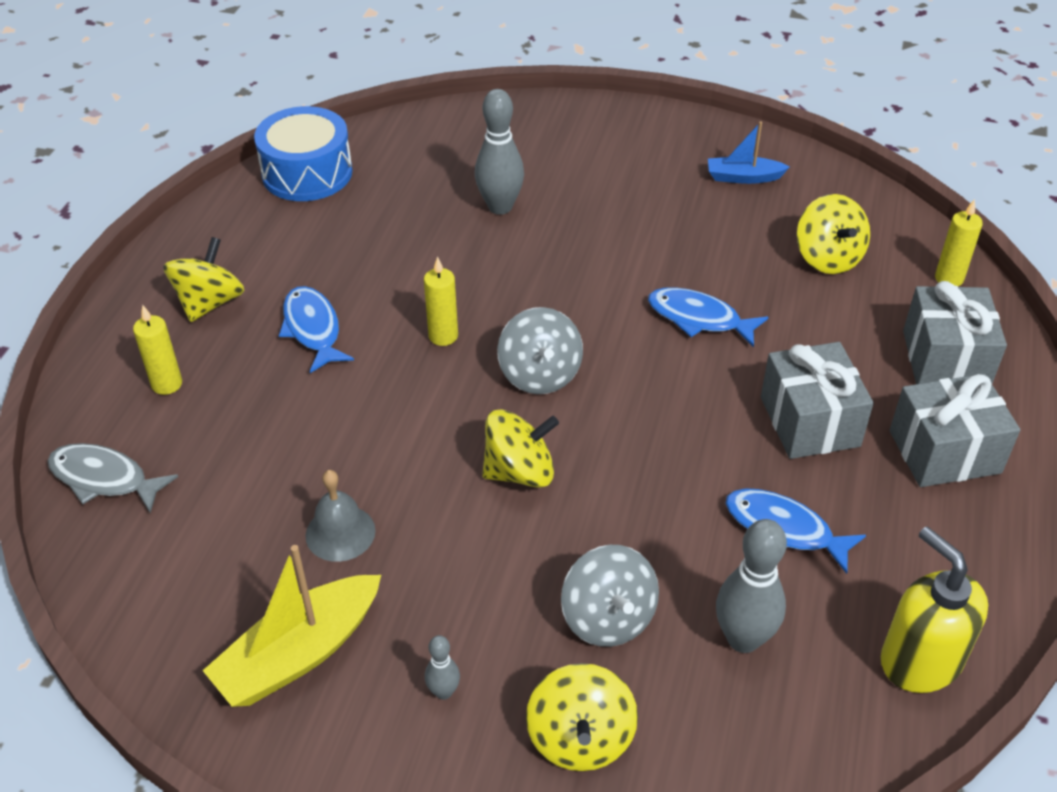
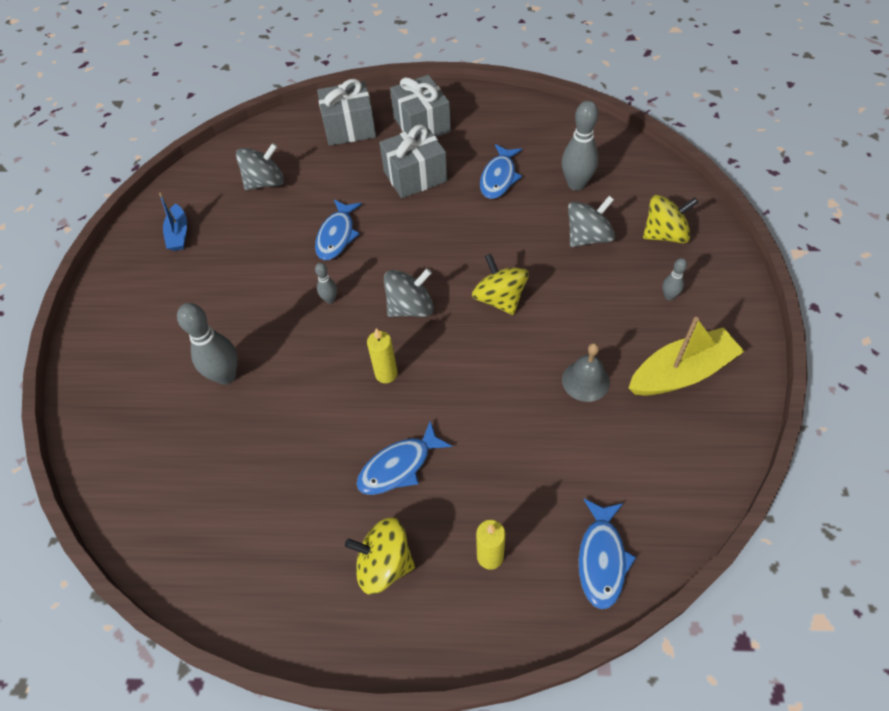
camera: 100 degrees left, 10 degrees up
(104, 479) = (602, 558): grey fish -> blue fish
(299, 654) = (681, 372): yellow boat -> yellow boat turned 60 degrees counterclockwise
(307, 173) = (184, 549): blue drum -> none
(583, 300) = (330, 299): none -> grey bowling pin
(828, 258) = (265, 182): yellow spinning top -> grey spinning top
(920, 660) = (559, 125): yellow soap dispenser -> none
(949, 278) = (278, 130): yellow candle -> none

